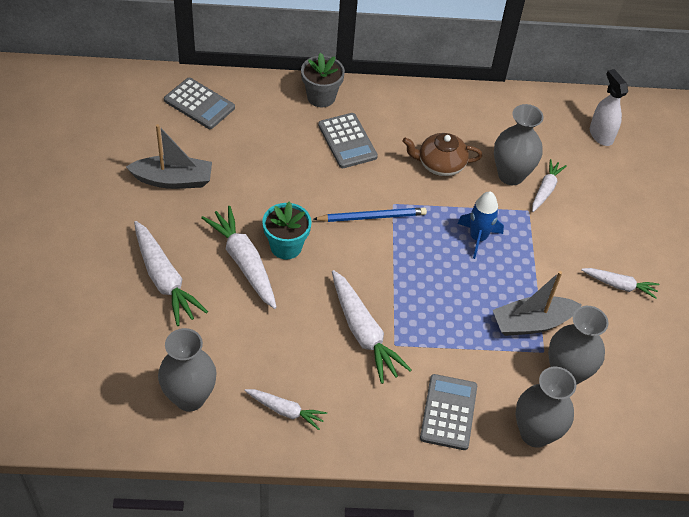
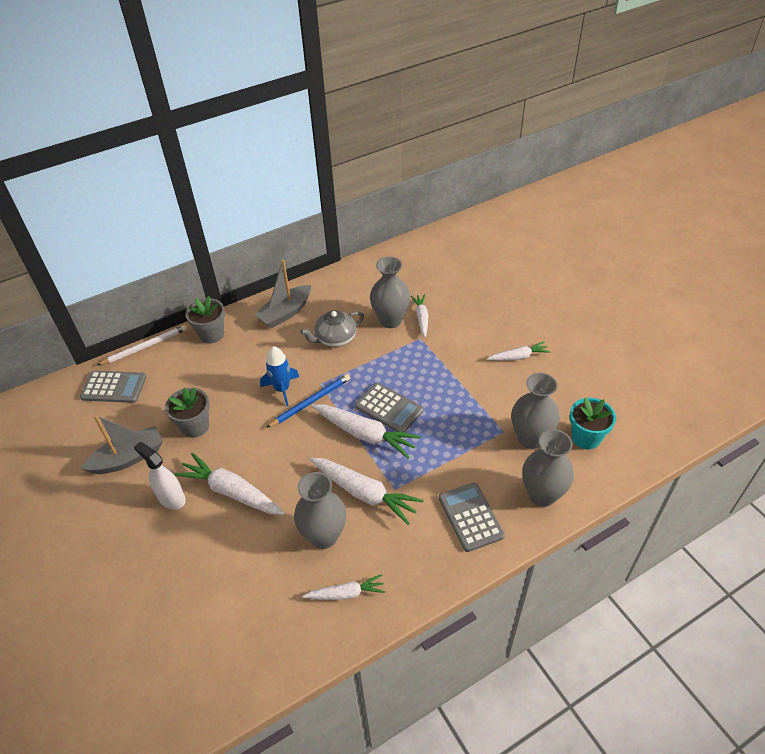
camera: 25 degrees left, 5 degrees down
(164, 279) = (172, 544): white carrot -> white carrot (365, 434)
(190, 397) = (258, 632): grey vase -> grey vase (324, 536)
(249, 182) = (195, 426): none -> grey flower pot
(251, 77) = (145, 346): none -> white pencil
(286, 246) = (258, 460): turquoise flower pot -> turquoise flower pot (586, 437)
(347, 141) = (253, 356): grey calculator -> grey calculator (389, 408)
(440, 164) = (335, 338): brown teapot -> grey teapot
(478, 238) = (399, 376): blue rocket -> blue rocket (282, 389)
(532, 323) = (480, 415): grey boat -> grey boat (285, 313)
(601, 135) = (431, 264): white spray bottle -> white spray bottle (171, 498)

